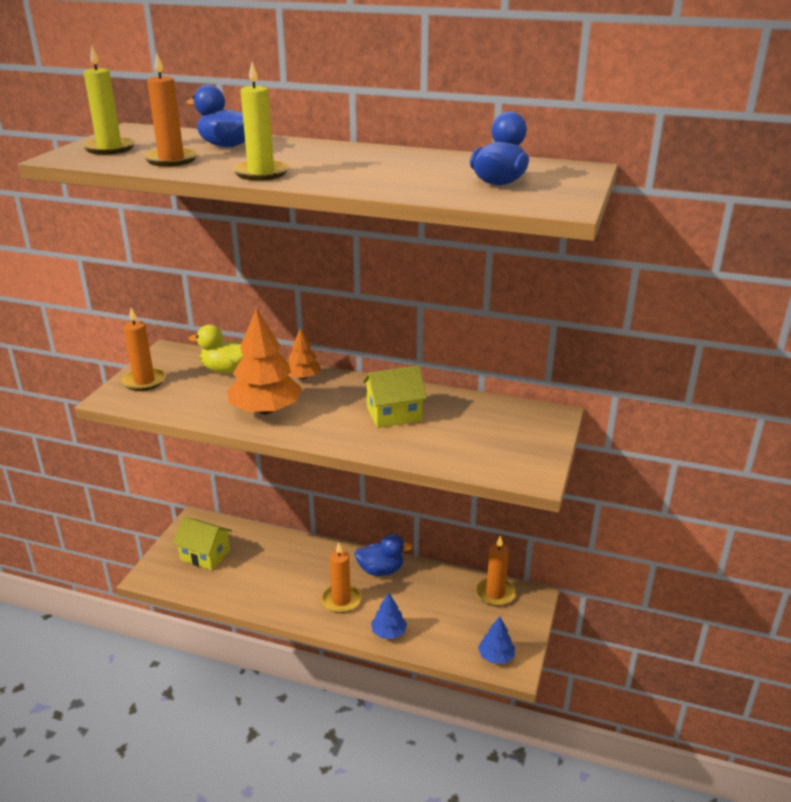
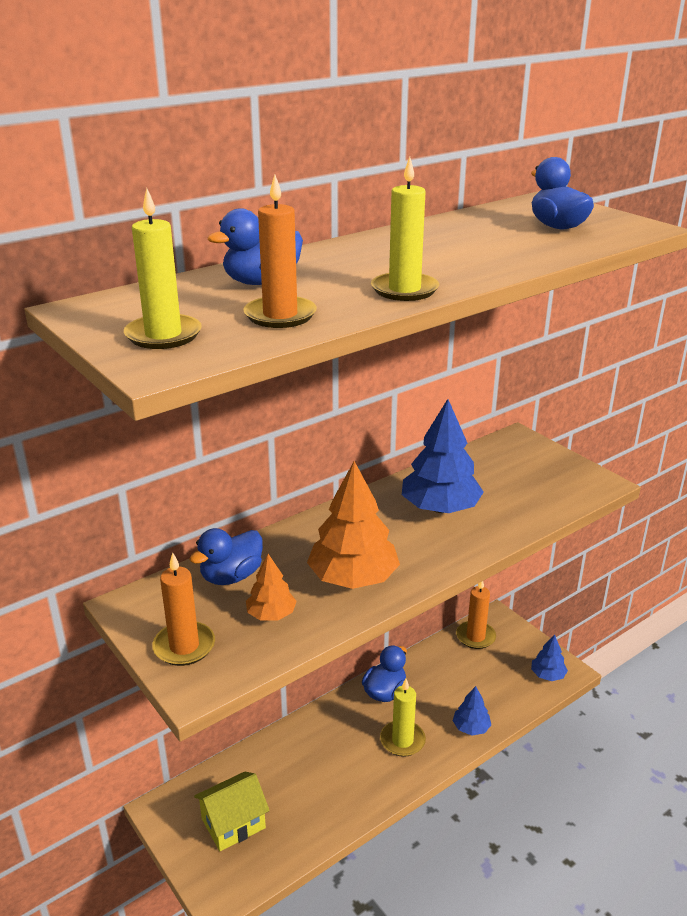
camera: 55 degrees left, 0 degrees up
(225, 370) = (231, 576): yellow duck -> blue duck
(303, 377) = (311, 532): orange tree -> orange tree (271, 614)
(341, 600) = (402, 740): orange candle -> yellow candle
(394, 414) = (440, 508): yellow house -> blue tree

